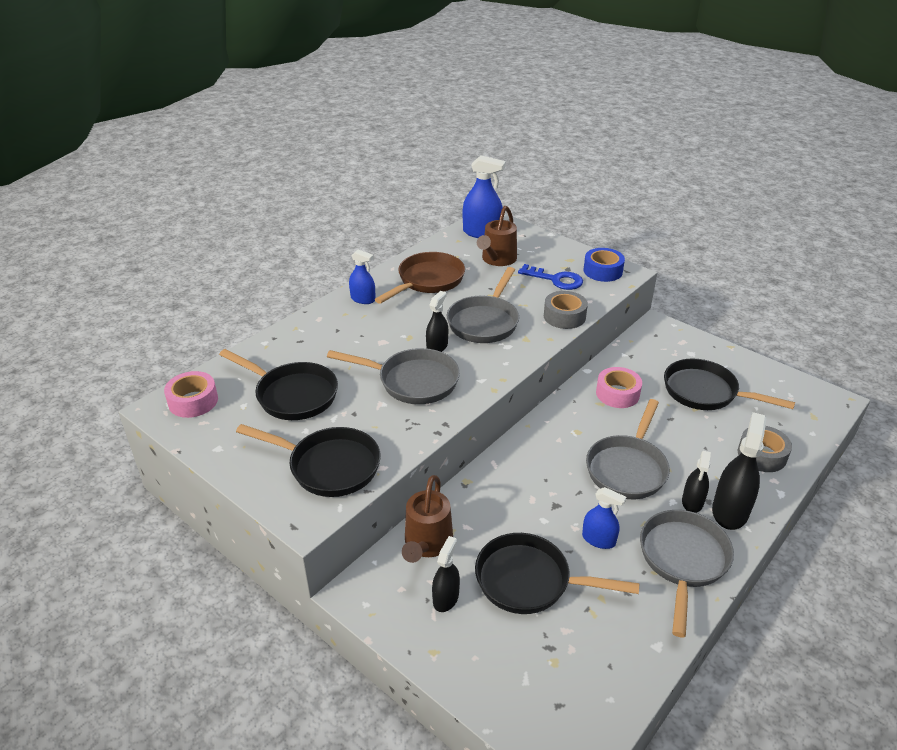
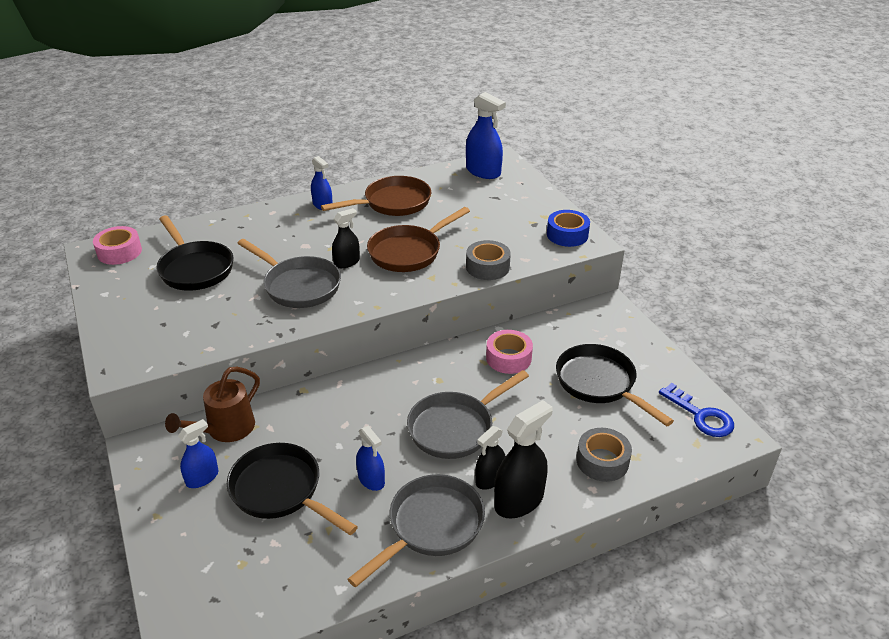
camera: 25 degrees right, 0 degrees up
(329, 466) = (170, 334): black pan -> none
(445, 598) = (202, 478): black spray bottle -> blue spray bottle
(484, 322) = (408, 252): grey pan -> brown pan
(497, 260) = (473, 200): brown watering can -> none
(555, 279) = (512, 231): blue key -> blue key (701, 416)

